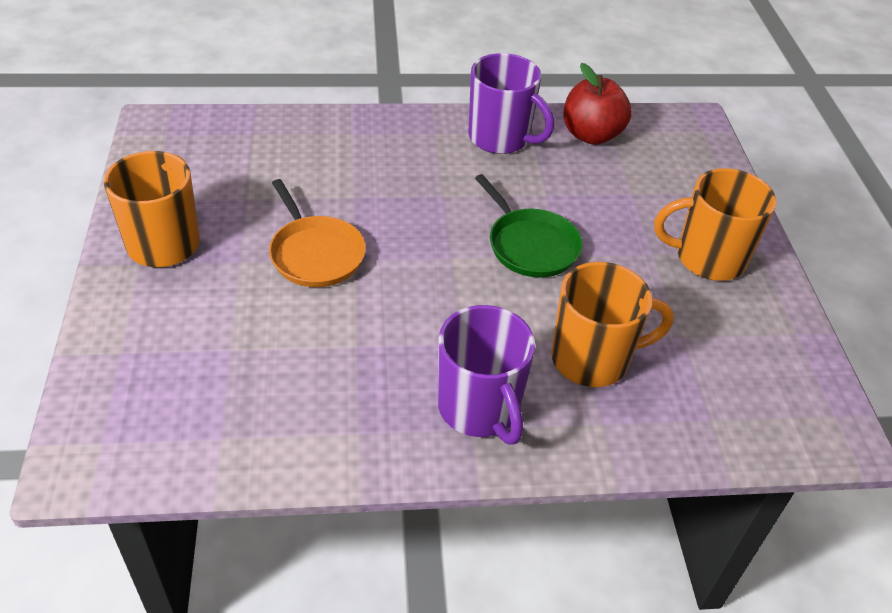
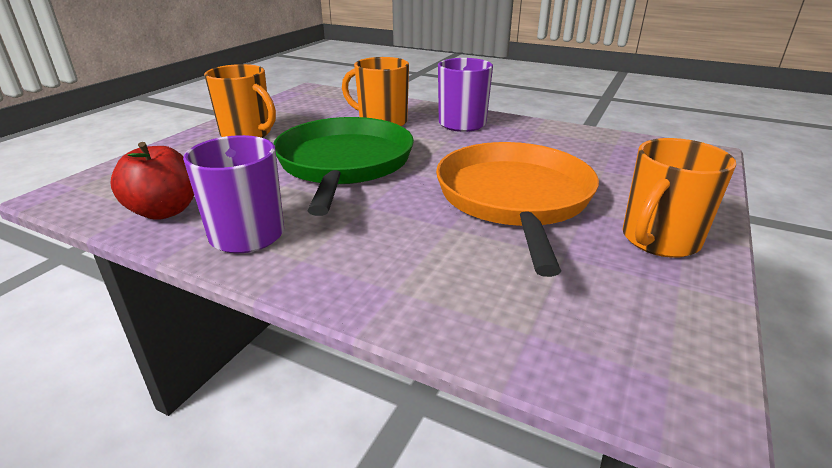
camera: 145 degrees left, 15 degrees down
(315, 253) = (514, 199): orange pan -> orange pan, size x1.84
(530, 245) = (344, 164): green pan -> green pan, size x1.84

